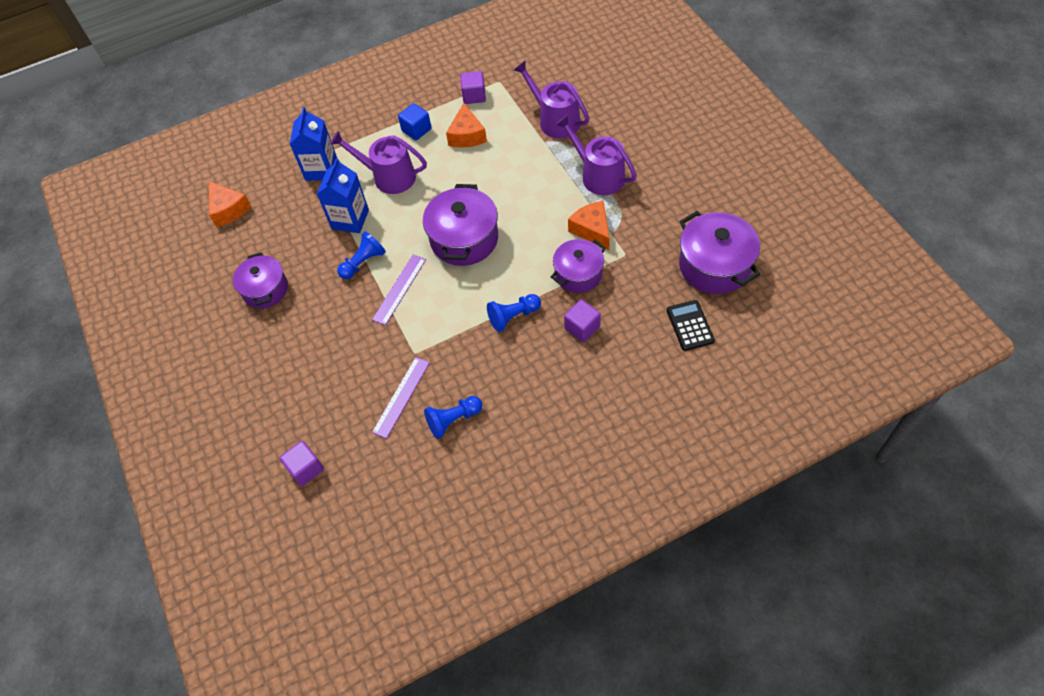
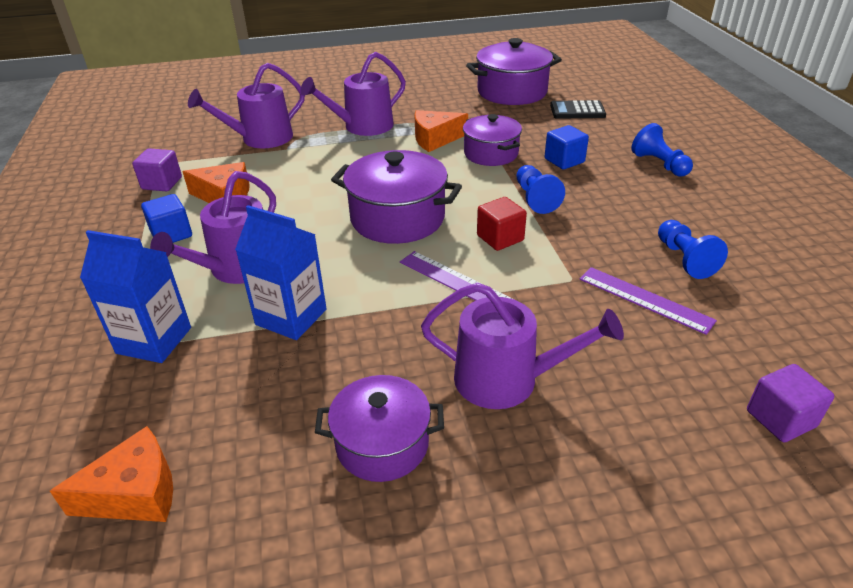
camera: 80 degrees left, 20 degrees down
(316, 333) = (506, 379): none -> purple watering can
(363, 262) = (387, 311): blue pawn -> blue pawn (659, 164)
(454, 304) = (500, 238): none -> red cube
(582, 328) = (564, 160): purple cube -> blue cube

